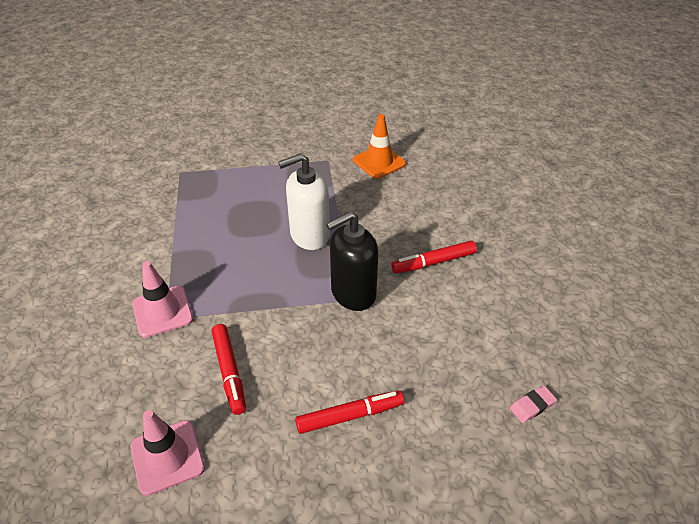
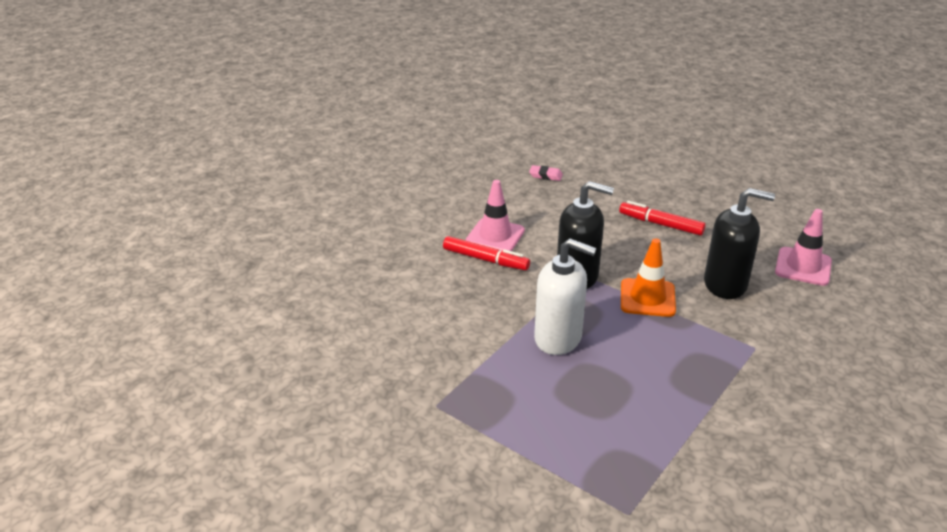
camera: 135 degrees left, 10 degrees down
(162, 311) = (756, 354): pink traffic cone -> pink traffic cone (495, 236)
(229, 372) = (725, 284): red marker -> black soap dispenser
(379, 162) = (389, 365): orange traffic cone -> orange traffic cone (647, 298)

